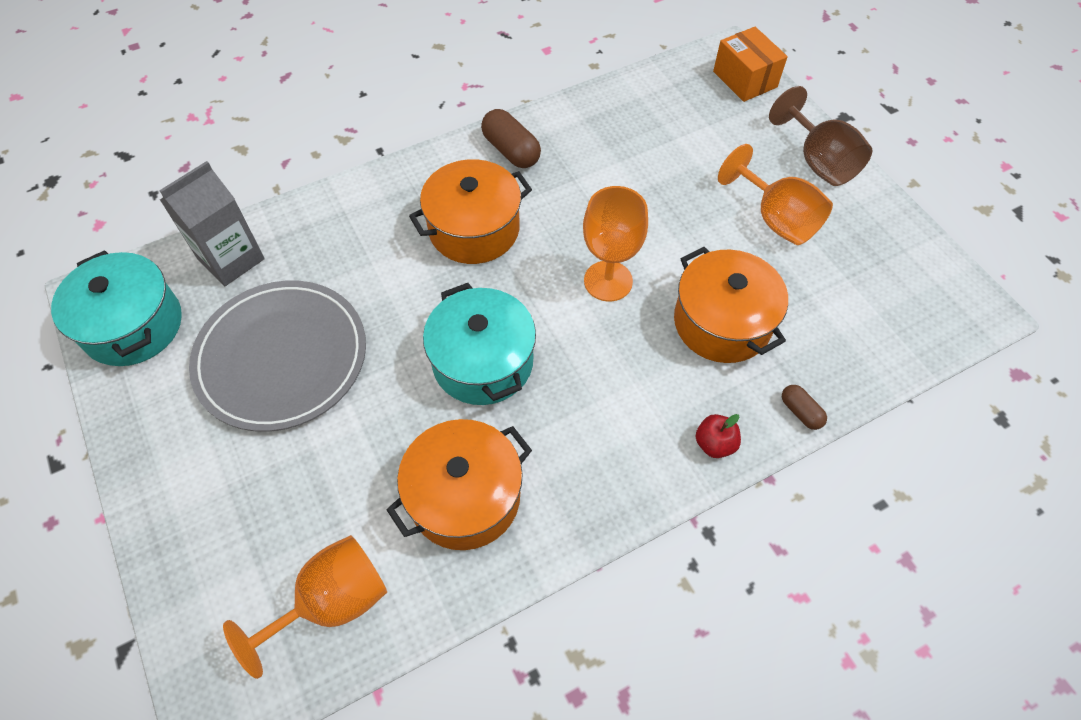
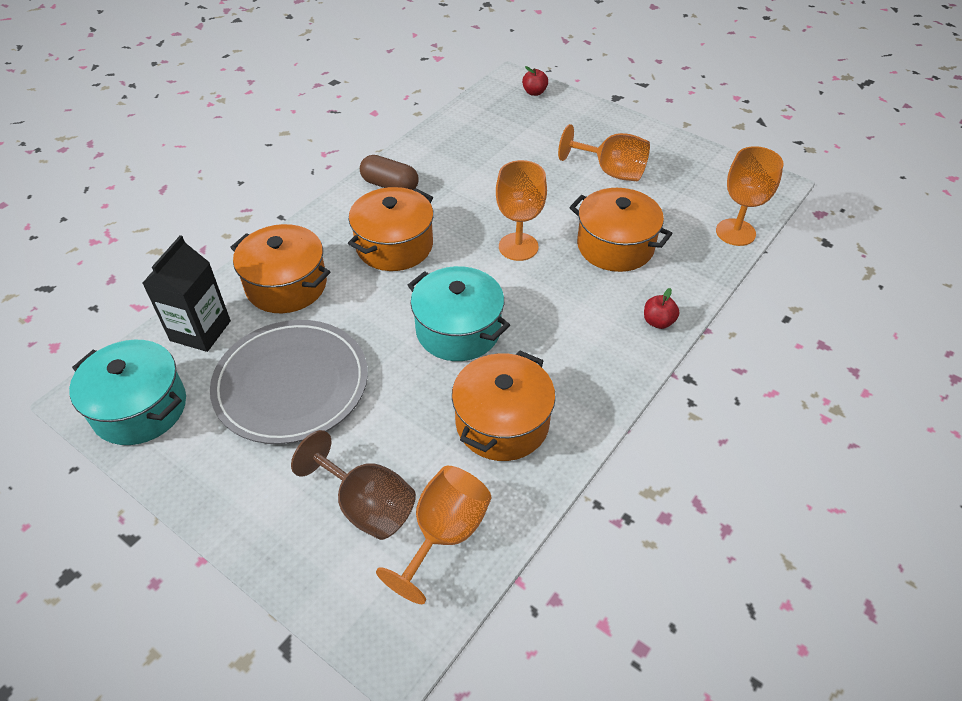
camera: 25 degrees left, 10 degrees down
(231, 259) = (200, 331): grey carton -> black carton
(339, 237) = (286, 285): none -> orange pot
(744, 79) = (534, 92): orange box -> red apple
(800, 412) = (702, 282): brown capsule -> none
(818, 161) = (616, 128): brown goblet -> brown goblet (366, 505)
(885, 360) = (735, 232): none -> orange goblet

